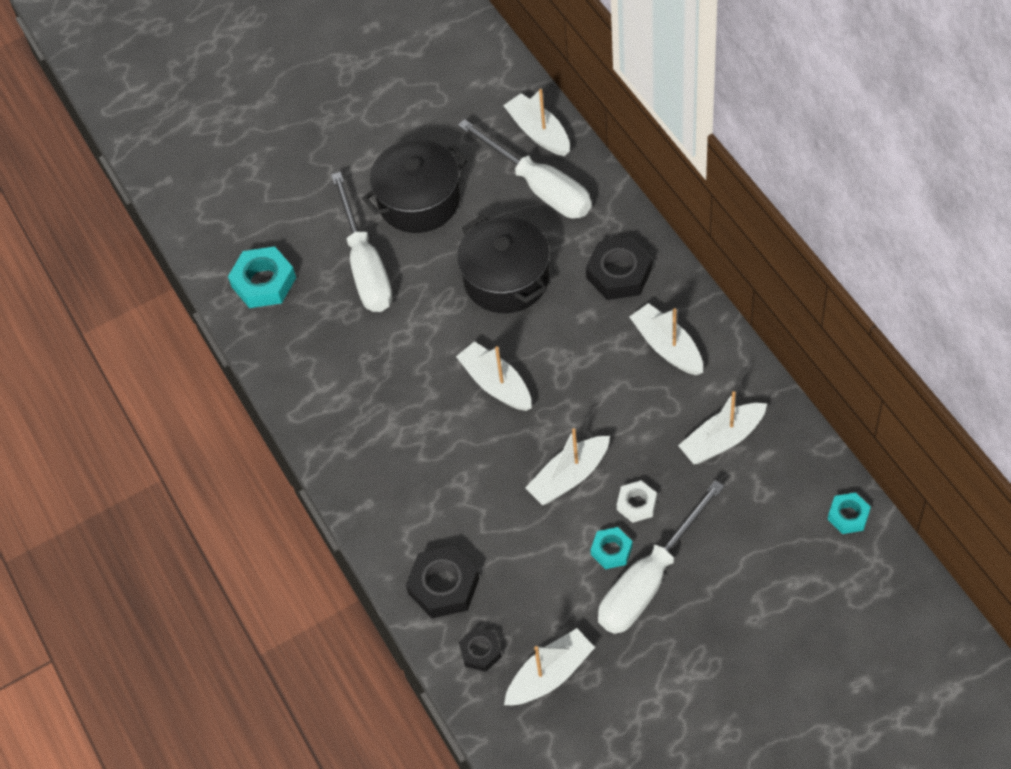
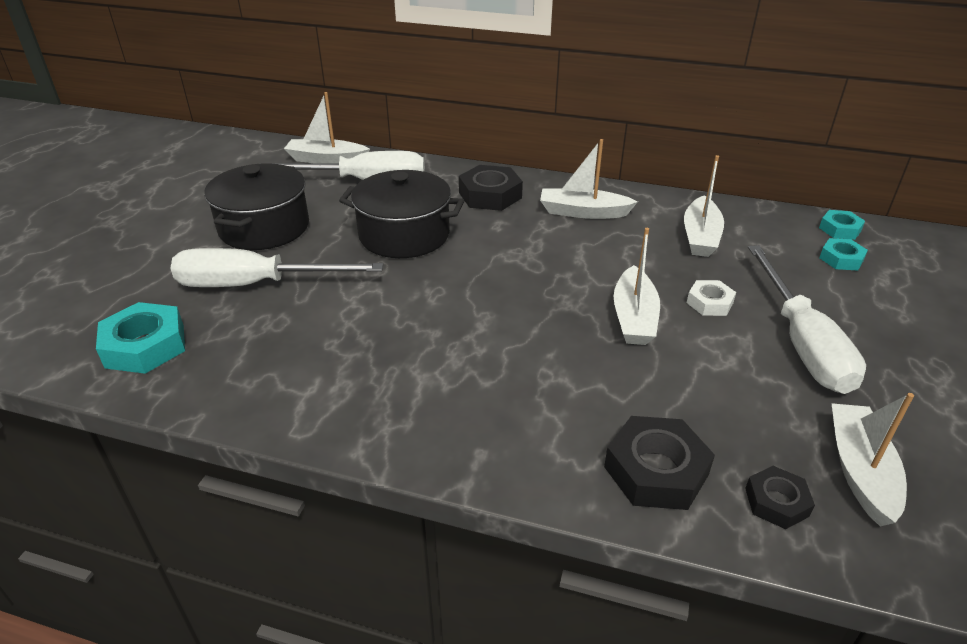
camera: 50 degrees left, 20 degrees down
(365, 266) = (256, 284): white screwdriver -> white screwdriver turned 150 degrees clockwise
(496, 384) = (484, 295): white boat -> none
(611, 550) = (743, 342): turquoise nut -> turquoise nut (841, 259)

